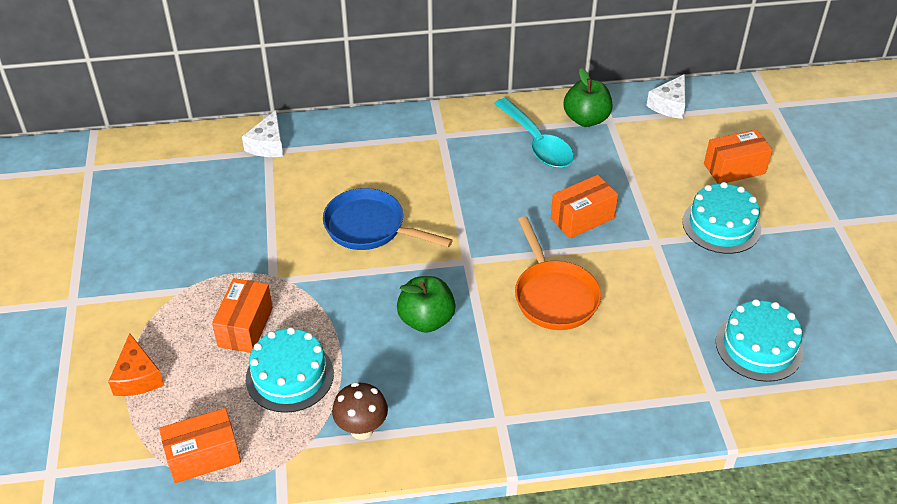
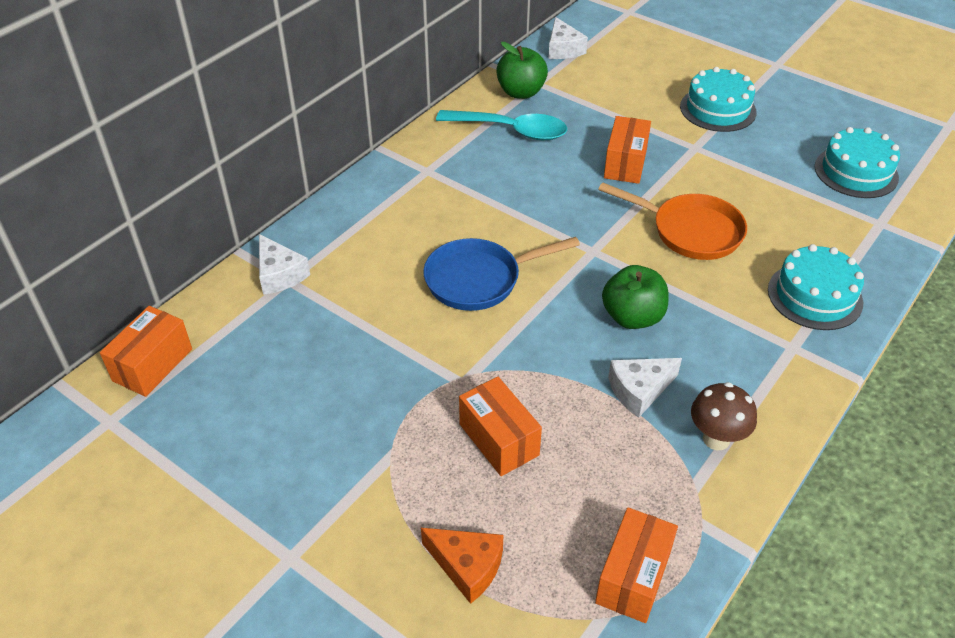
camera: 45 degrees left, 0 degrees up
(289, 376) = (598, 447): turquoise cake -> turquoise cake (814, 296)
(362, 365) = (639, 390): none -> white cheese
(734, 169) = (669, 67): orange box -> orange box (152, 365)

